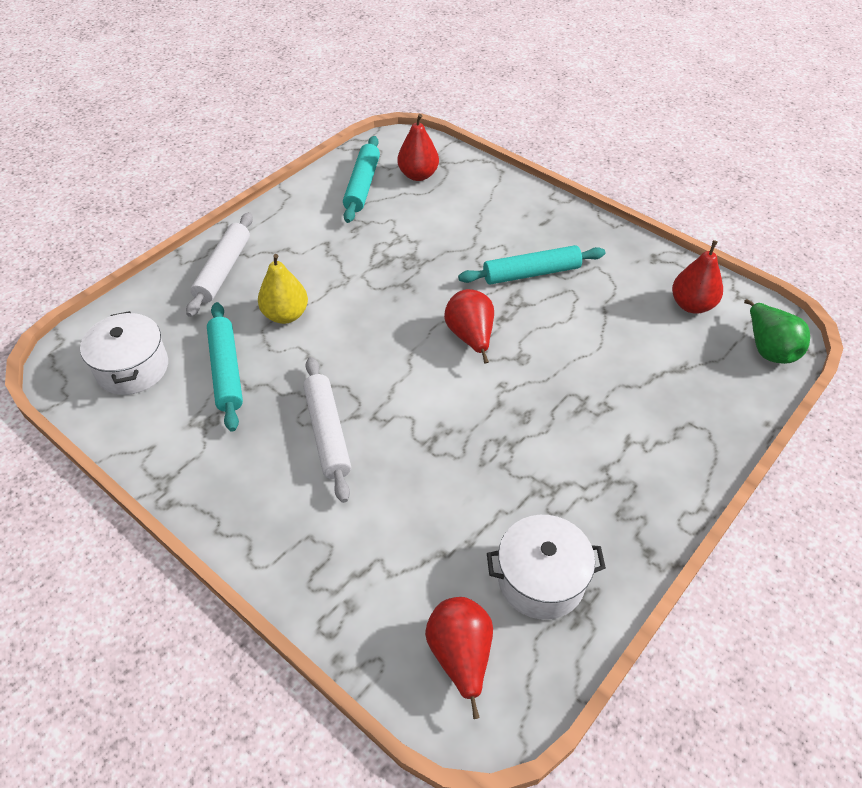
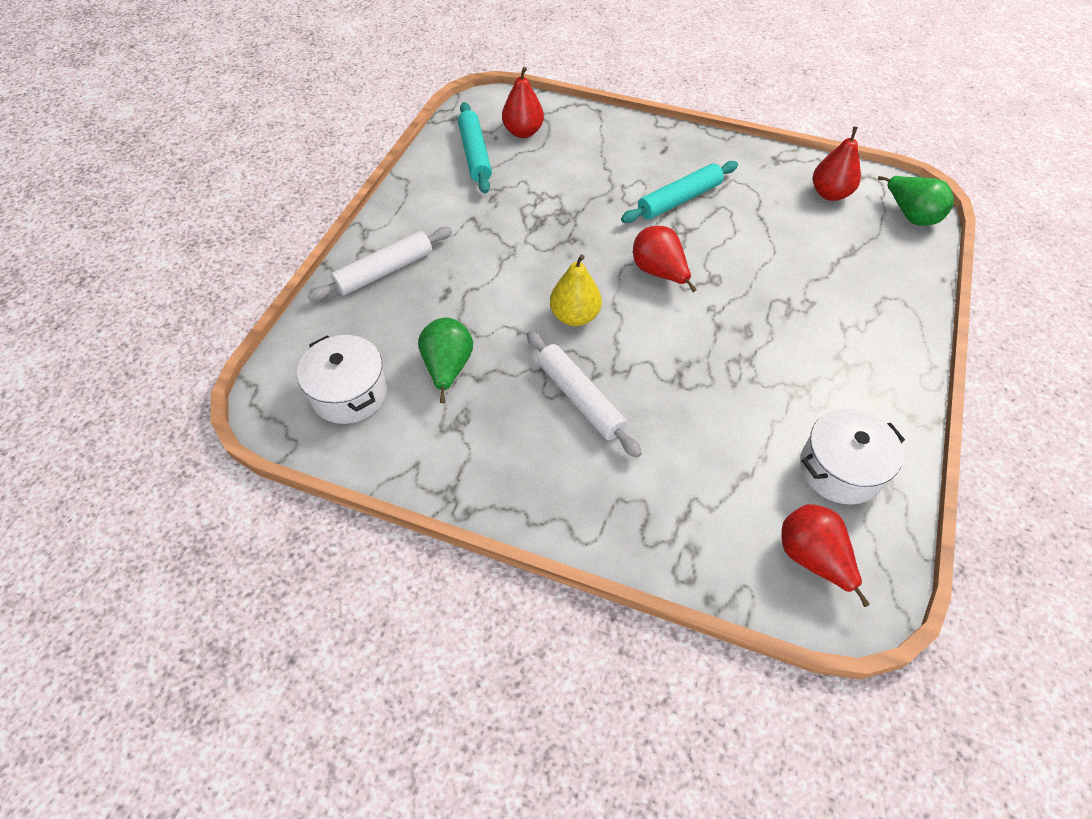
camera: 20 degrees left, 5 degrees up
(223, 270) = (384, 271): white rolling pin -> white rolling pin turned 60 degrees clockwise
(227, 371) = (448, 368): turquoise rolling pin -> green pear
(285, 315) = (474, 298): yellow pear -> yellow pear (575, 316)

